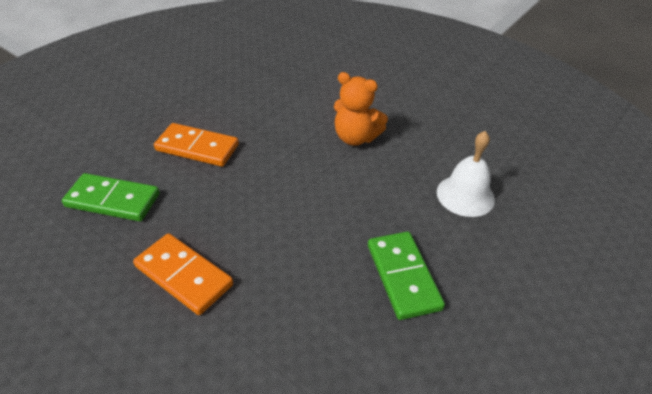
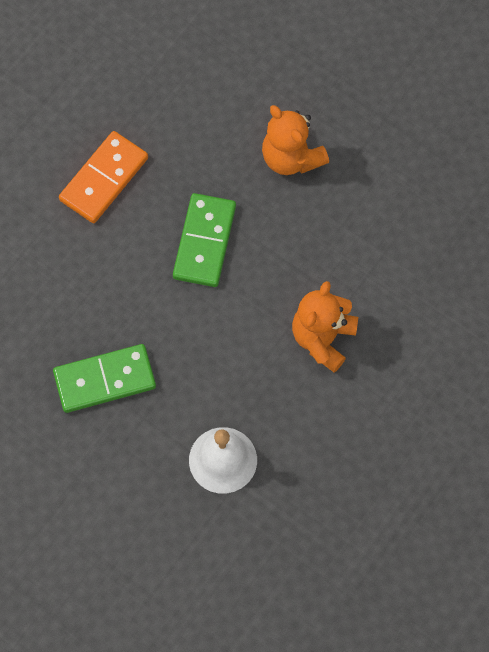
camera: 90 degrees right, 25 degrees up
(113, 200) = (201, 91): green domino -> green domino (204, 242)
(197, 148) = (291, 157): orange domino -> orange teddy bear

